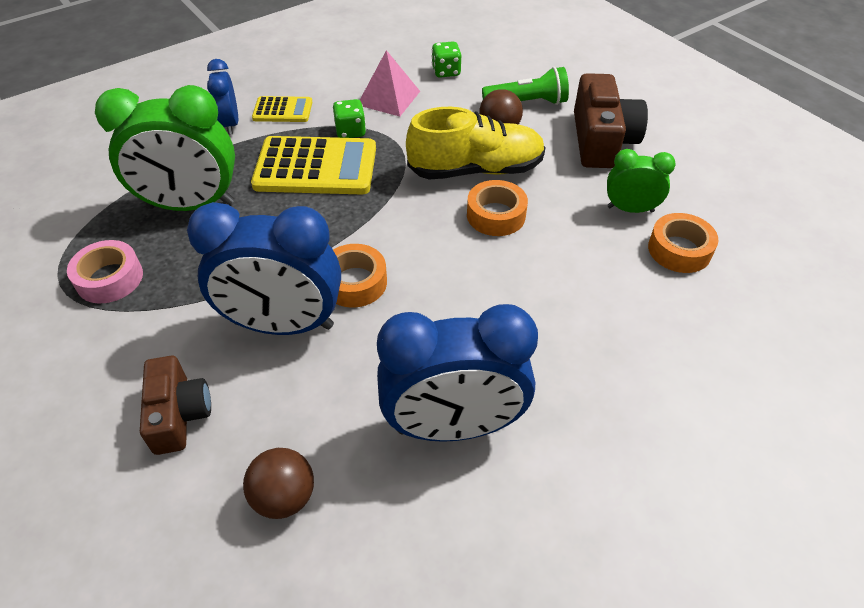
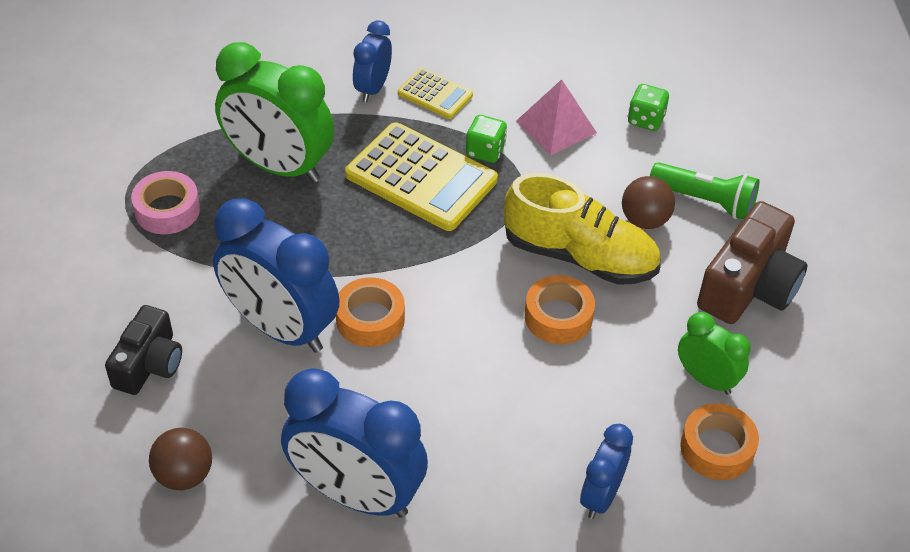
camera: 30 degrees right, 0 degrees up
(179, 414) = (149, 364): brown camera -> black camera
(636, 323) = (601, 496): none -> blue clock

